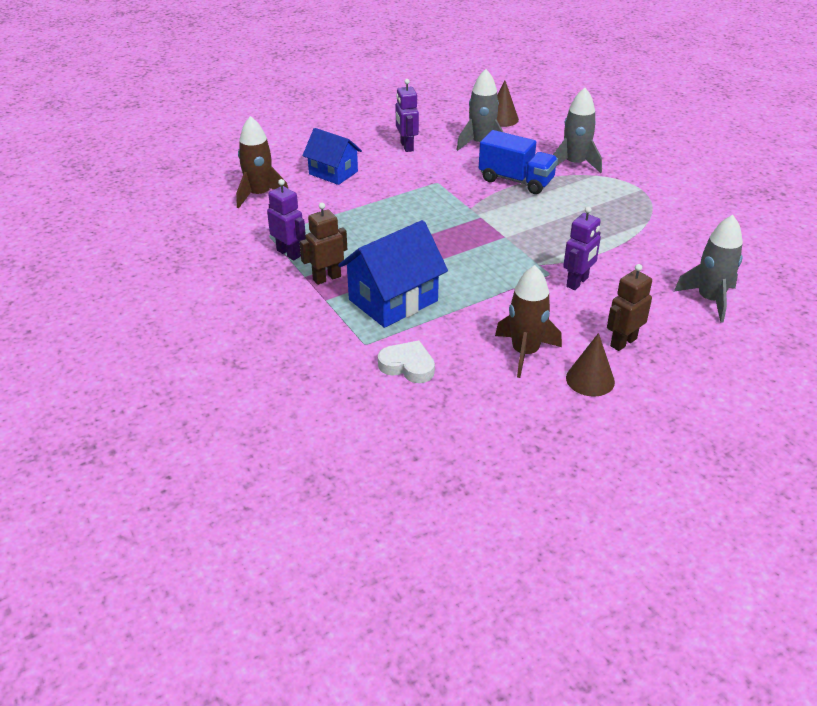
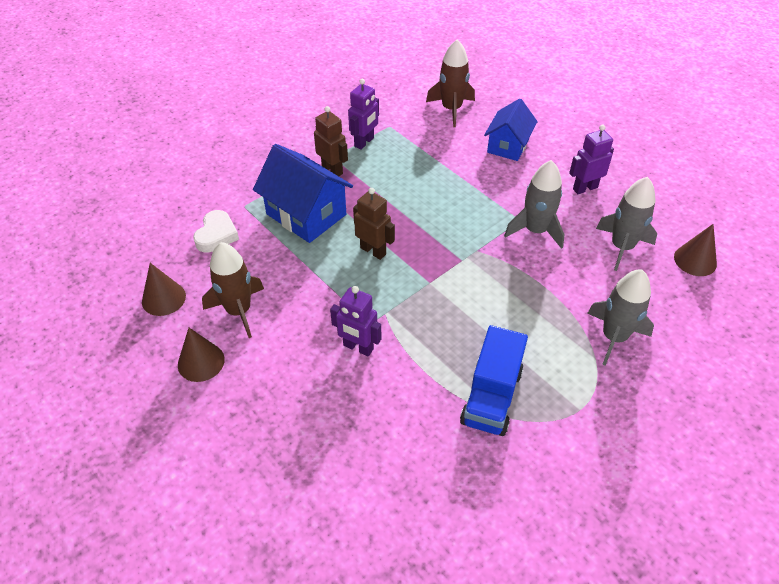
camera: 80 degrees right, 10 degrees up
(500, 407) = (163, 298): none -> brown cone
(516, 180) = (550, 284): blue truck -> blue truck (491, 397)
(623, 342) = (259, 388): brown robot -> brown robot (373, 251)
(709, 300) = (346, 475): grey rocket -> grey rocket (535, 230)

